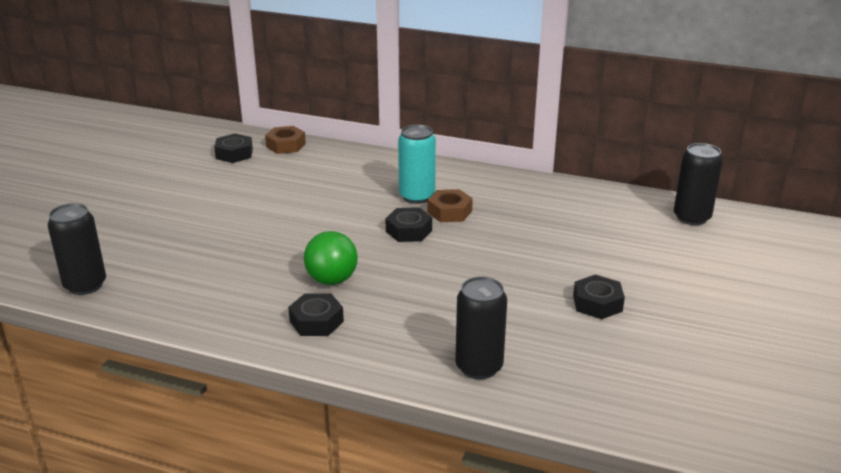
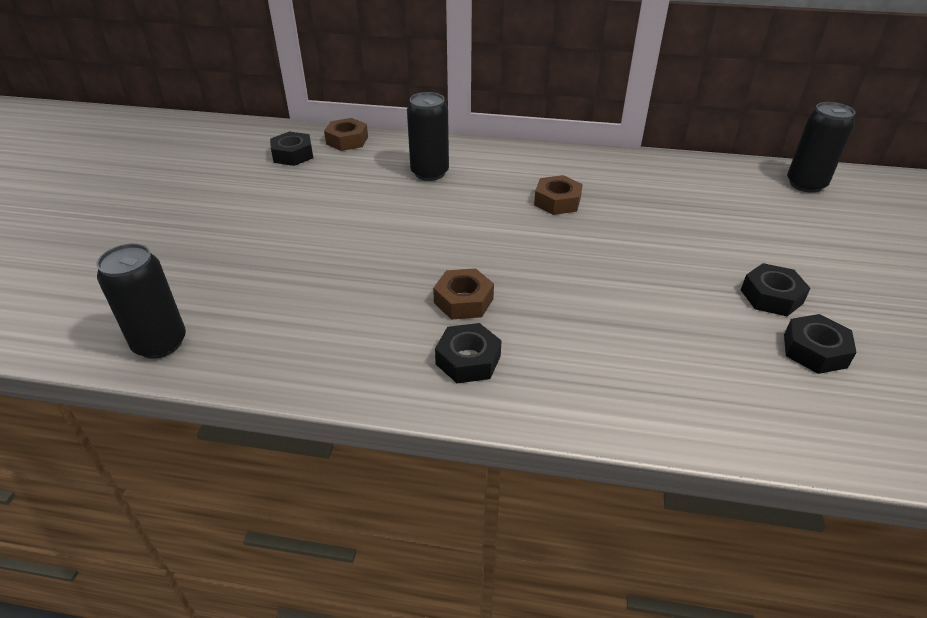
camera: 10 degrees left, 10 degrees up
(332, 280) = (463, 301): green ball -> brown nut
(408, 231) = (523, 229): black nut -> black nut (814, 351)
(417, 196) = (514, 187): turquoise can -> none
(479, 367) = (687, 399): black can -> black can (429, 173)

